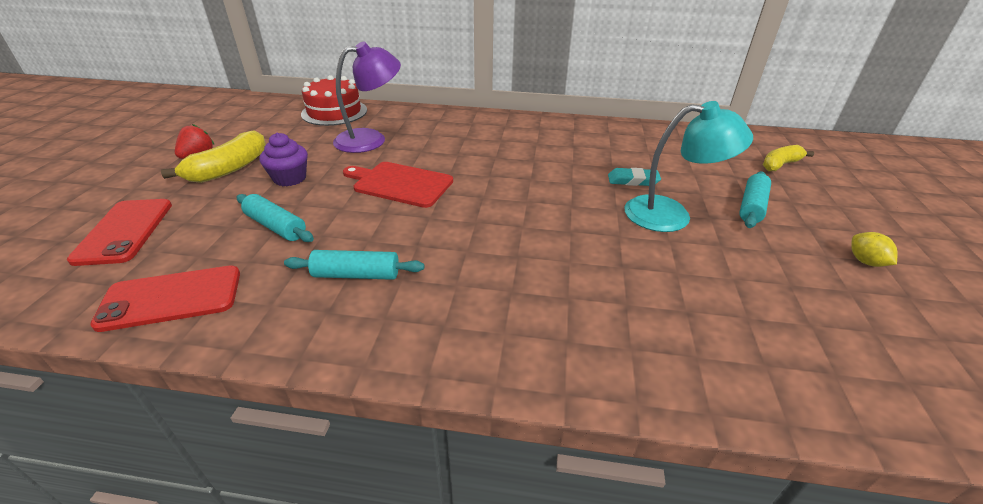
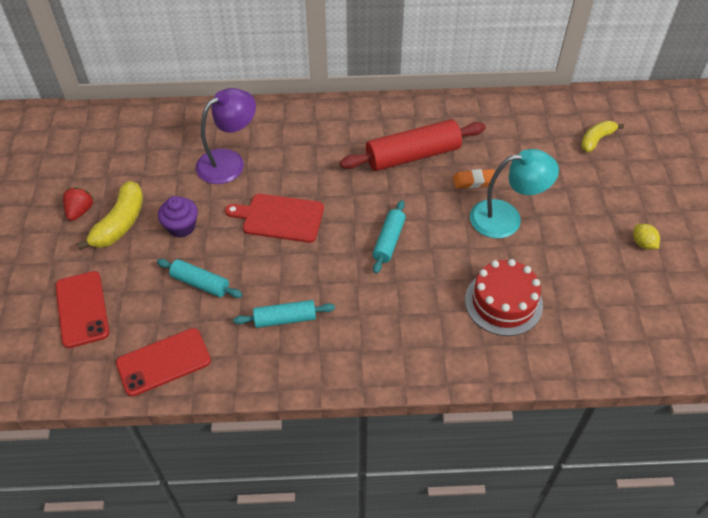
camera: 10 degrees left, 15 degrees up
(334, 112) = (174, 124): red cake -> red cake (503, 302)
(565, 155) = (413, 155): none -> red rolling pin
(633, 180) = (474, 181): turquoise eraser -> orange eraser
(751, 207) = (568, 198): turquoise rolling pin -> turquoise rolling pin (389, 241)

